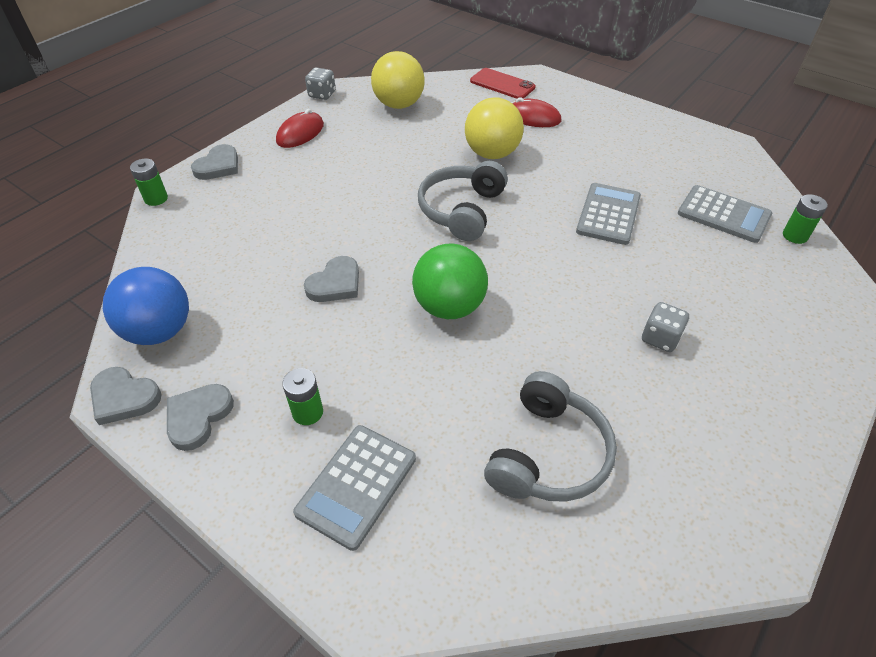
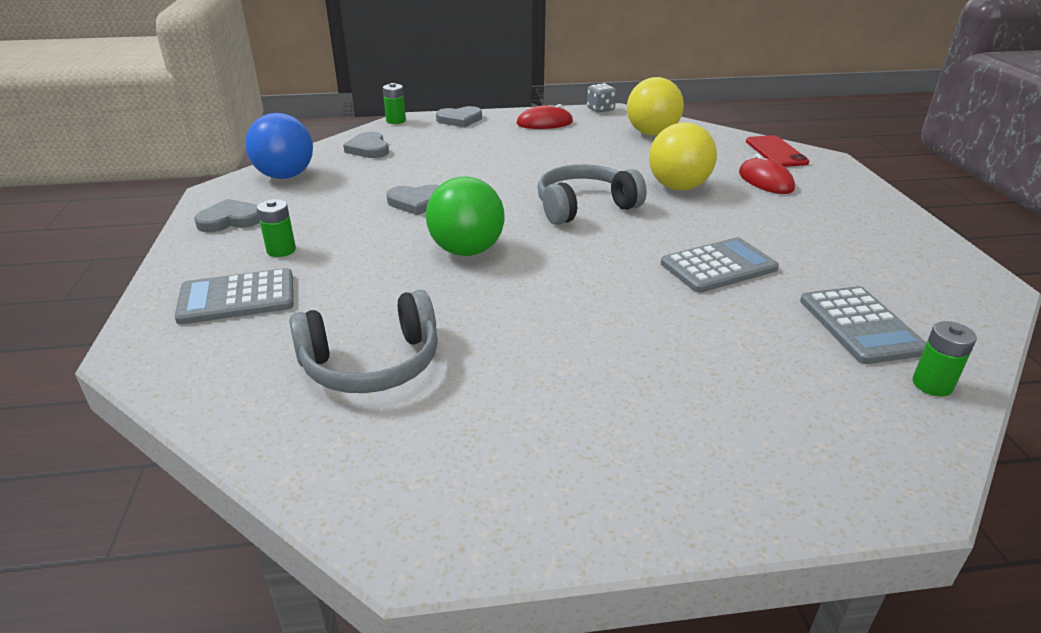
camera: 45 degrees right, 15 degrees down
(124, 398) = (217, 193): grey heart -> grey heart (369, 149)
(660, 338) = (603, 362): grey dice -> none

